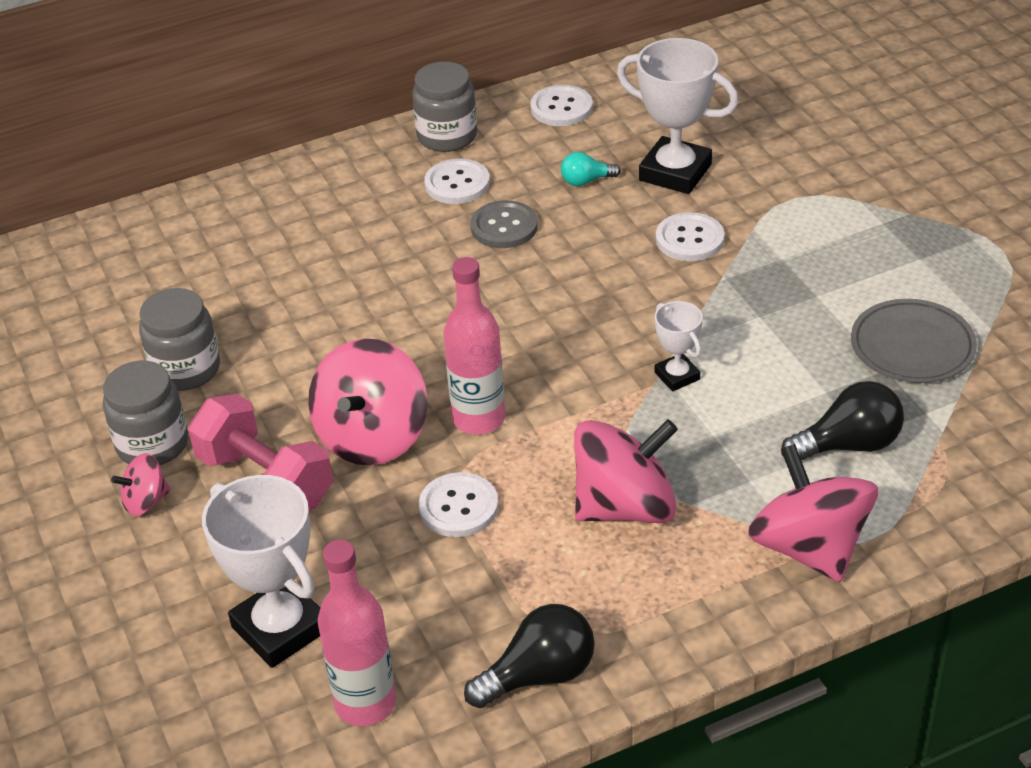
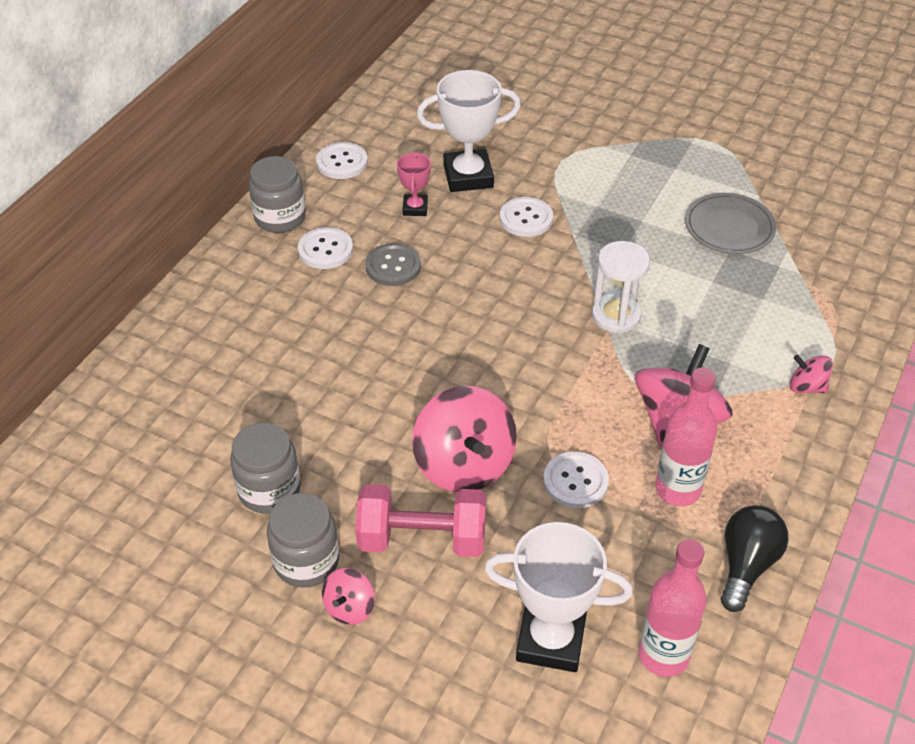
camera: 40 degrees left, 5 degrees up
(478, 418) = (522, 412): pink bottle -> pink bottle (677, 489)
(586, 181) = (415, 208): turquoise light bulb -> pink trophy
(677, 376) = (616, 316): white trophy -> white hourglass
(809, 547) = (807, 387): pink spinning top -> pink spinning top, size x0.49
(848, 445) = (760, 309): black light bulb -> none

